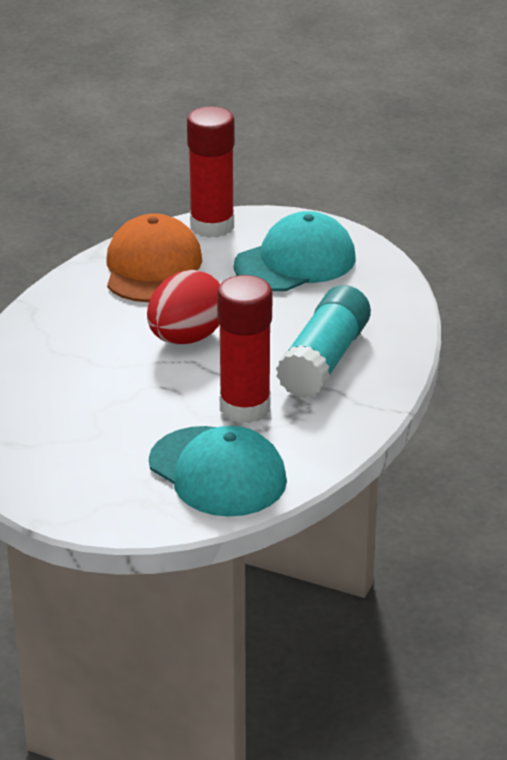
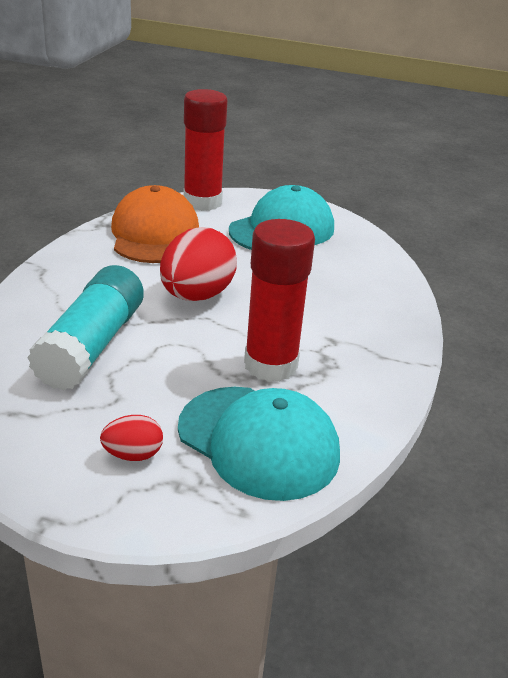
camera: 10 degrees left, 0 degrees up
(109, 478) = (133, 454): none -> red egg
(324, 360) = (335, 315): turquoise glue stick -> turquoise glue stick (92, 345)

